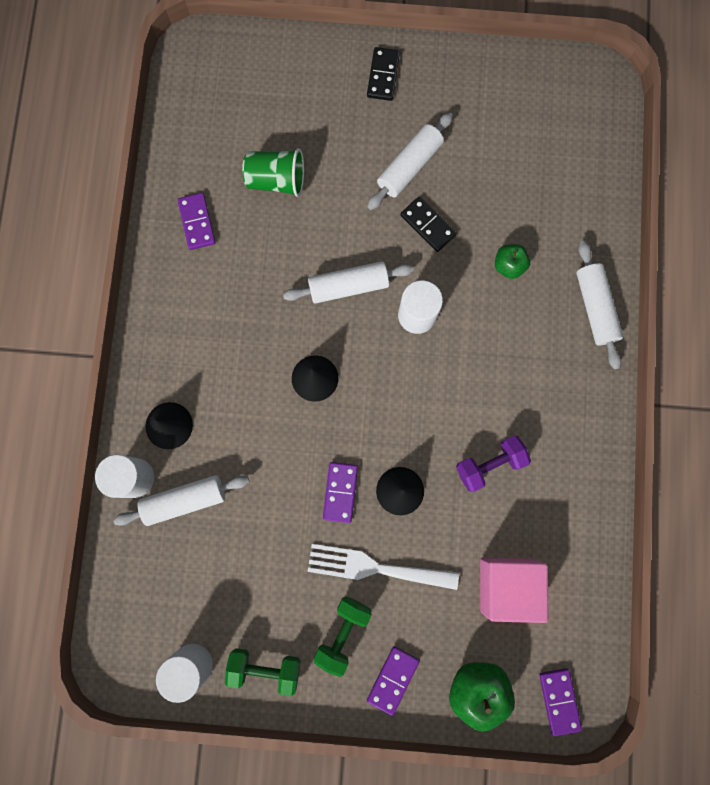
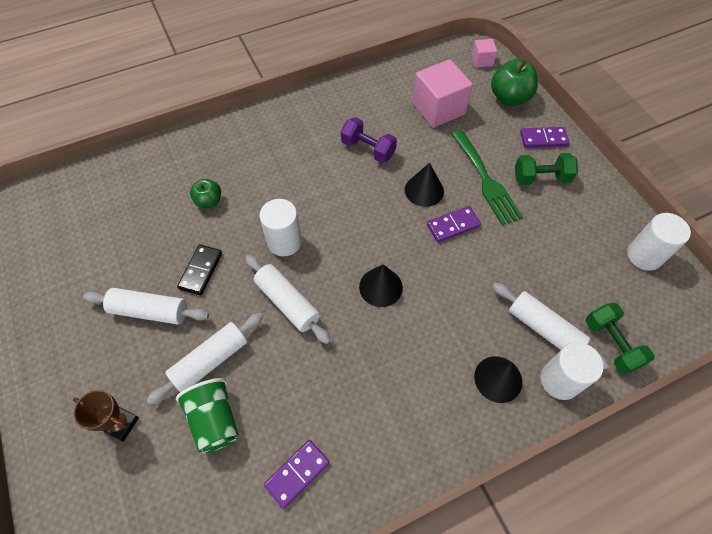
camera: 120 degrees left, 20 degrees down
(265, 667) = (603, 210): green dumbbell -> green dumbbell (611, 344)
(316, 110) = (121, 424): none -> brown trophy
(375, 567) = (486, 180): white fork -> green fork
(383, 75) = (58, 381): black domino -> none
(559, 700) = (482, 61): purple domino -> pink cube
(594, 308) = (215, 139): white rolling pin -> white rolling pin (210, 361)

